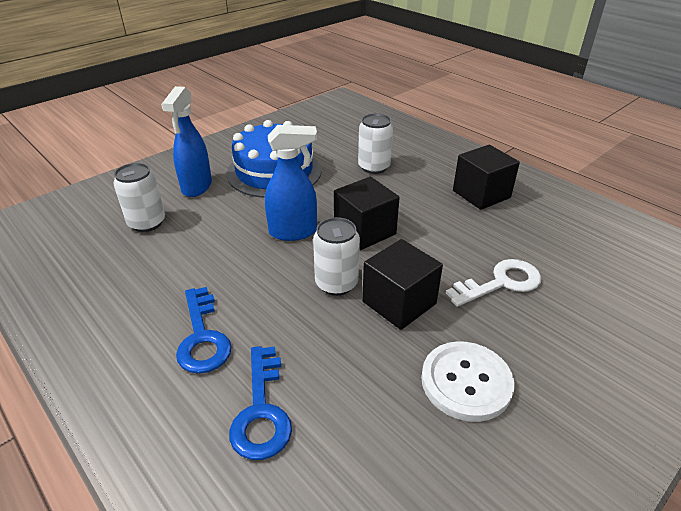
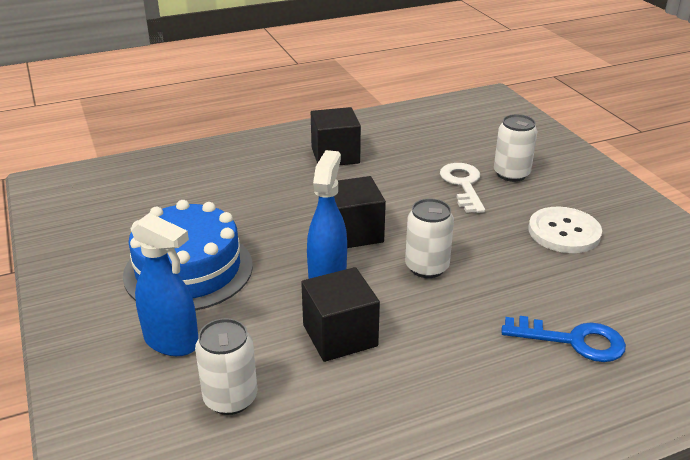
camera: 70 degrees left, 5 degrees down
(202, 337) = (471, 367): blue key -> none
(374, 167) = (238, 199): white can -> white can (511, 174)
(399, 303) = (467, 239): black cube -> black cube (340, 335)

